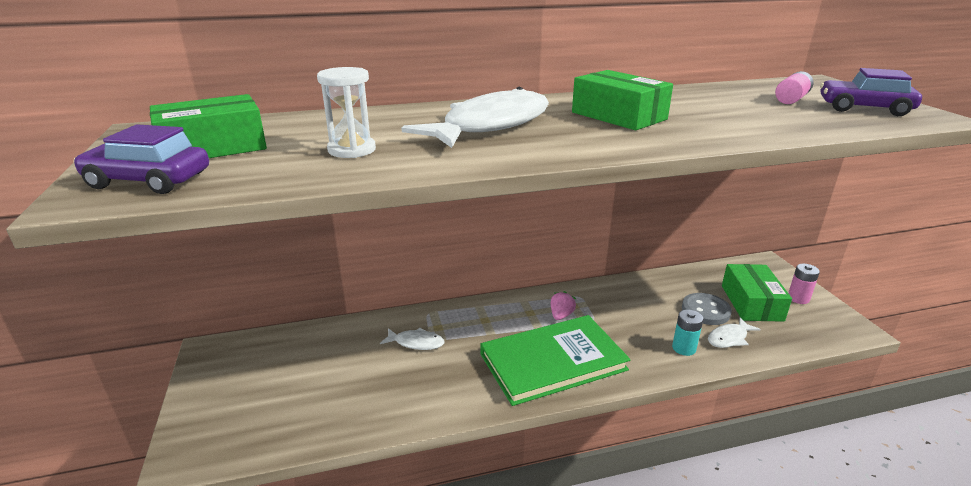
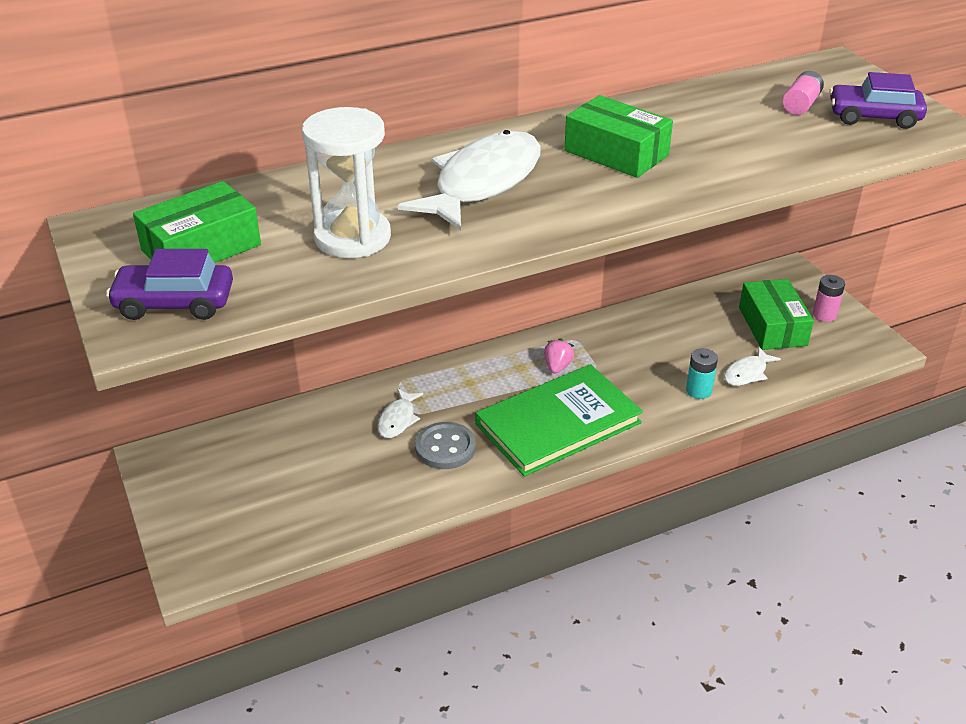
camera: 10 degrees left, 10 degrees up
(352, 150) = (352, 237): white hourglass -> white hourglass, size x1.55
(416, 343) = (398, 419): white fish -> white fish turned 105 degrees clockwise
(705, 310) = (721, 342): grey button -> grey button (445, 448)

